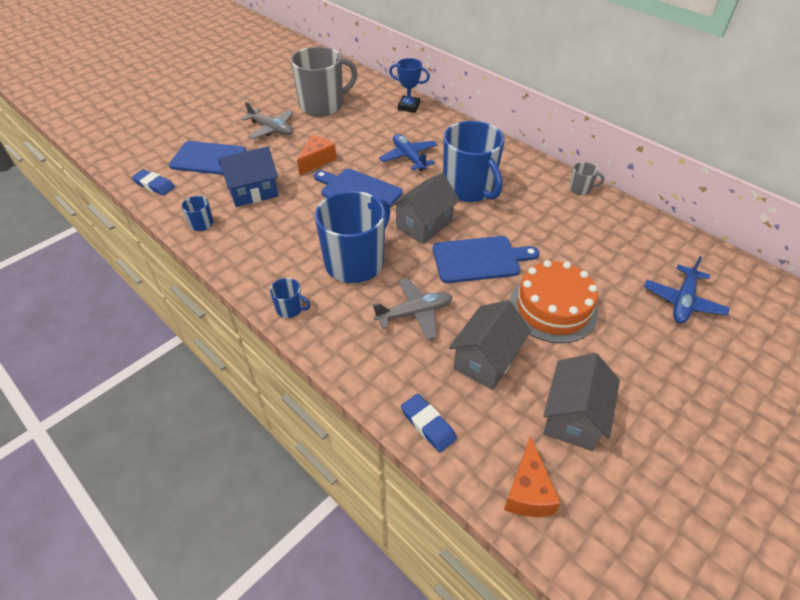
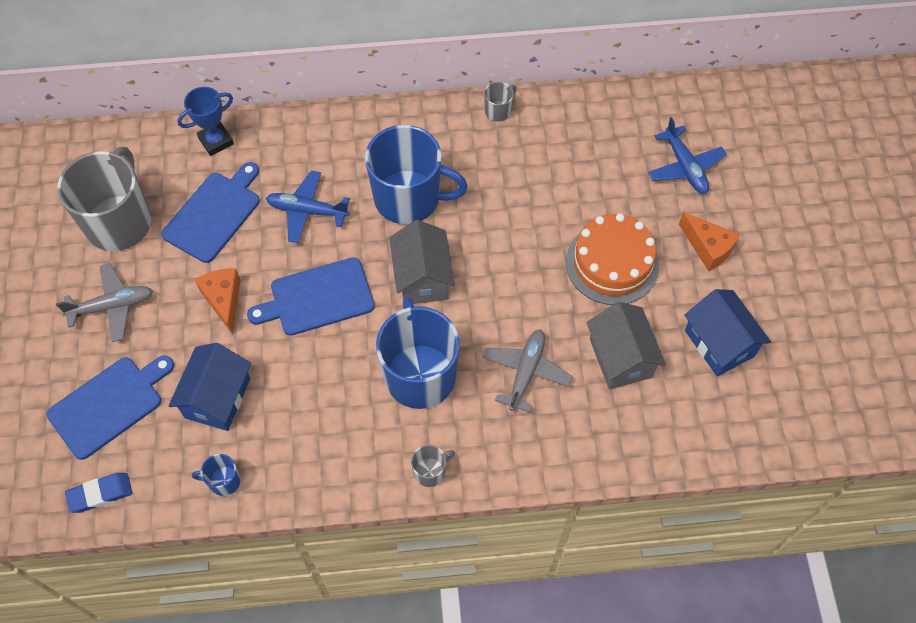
camera: 50 degrees left, 15 degrees up
(290, 309) = (430, 471): blue mug -> grey mug
(428, 425) = (645, 449): blue eraser -> none
(479, 259) = (509, 270): blue cutting board -> blue cutting board (214, 214)
(527, 491) = (751, 426): orange cheese -> orange cheese (708, 248)
(573, 417) = (719, 343): grey house -> blue house

